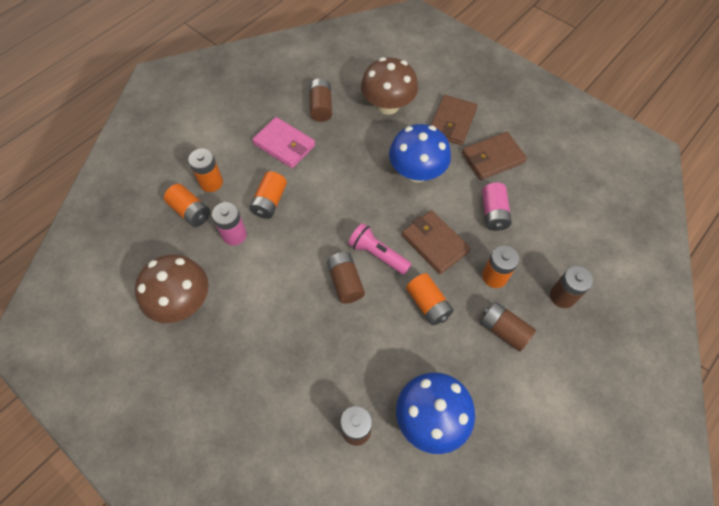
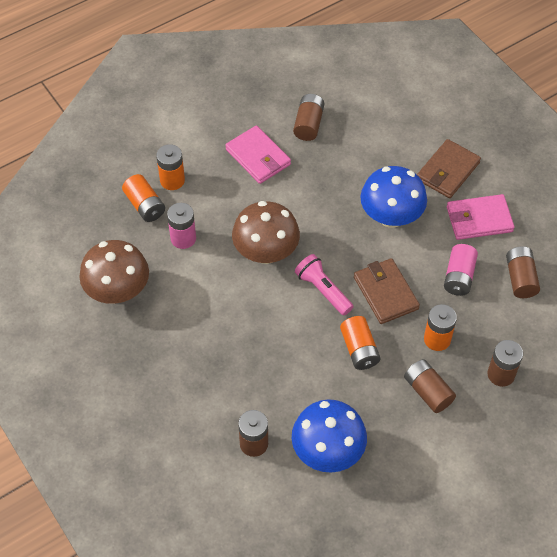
camera: 15 degrees right, 5 degrees down
(270, 202) = (227, 213): orange battery -> none
(345, 282) = (282, 309): brown battery -> brown battery (520, 278)
(388, 105) = (382, 138): brown mushroom -> brown mushroom (266, 252)
(492, 158) = (479, 219): brown wallet -> pink wallet

